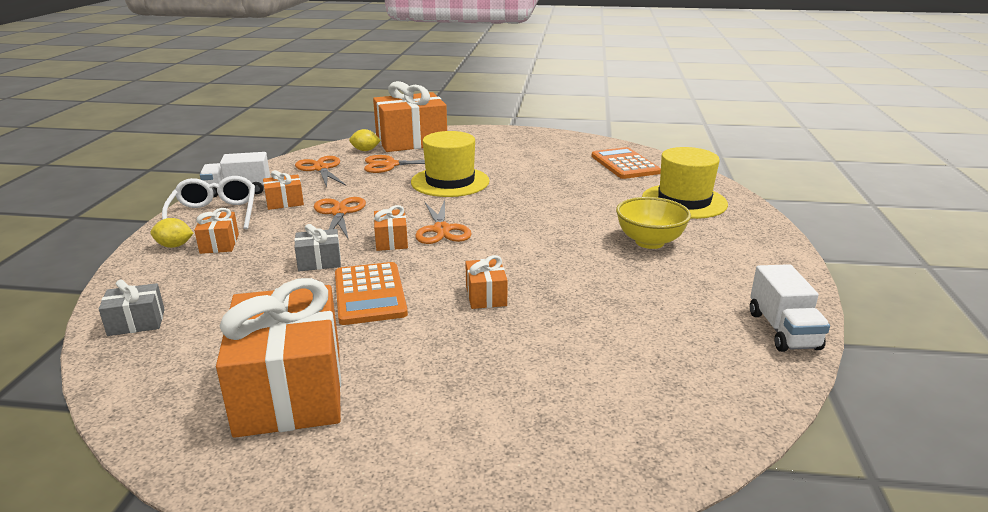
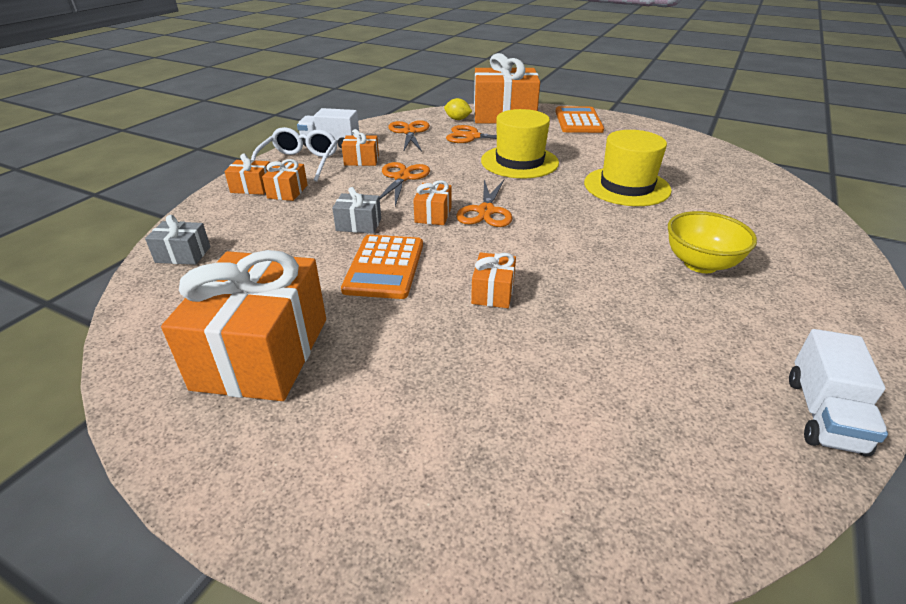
camera: 20 degrees right, 10 degrees up
(174, 246) = (252, 187): yellow lemon -> orange gift
(625, 164) = (712, 168): orange calculator -> orange calculator (578, 121)
(684, 201) = (763, 222): yellow hat -> yellow hat (626, 186)

